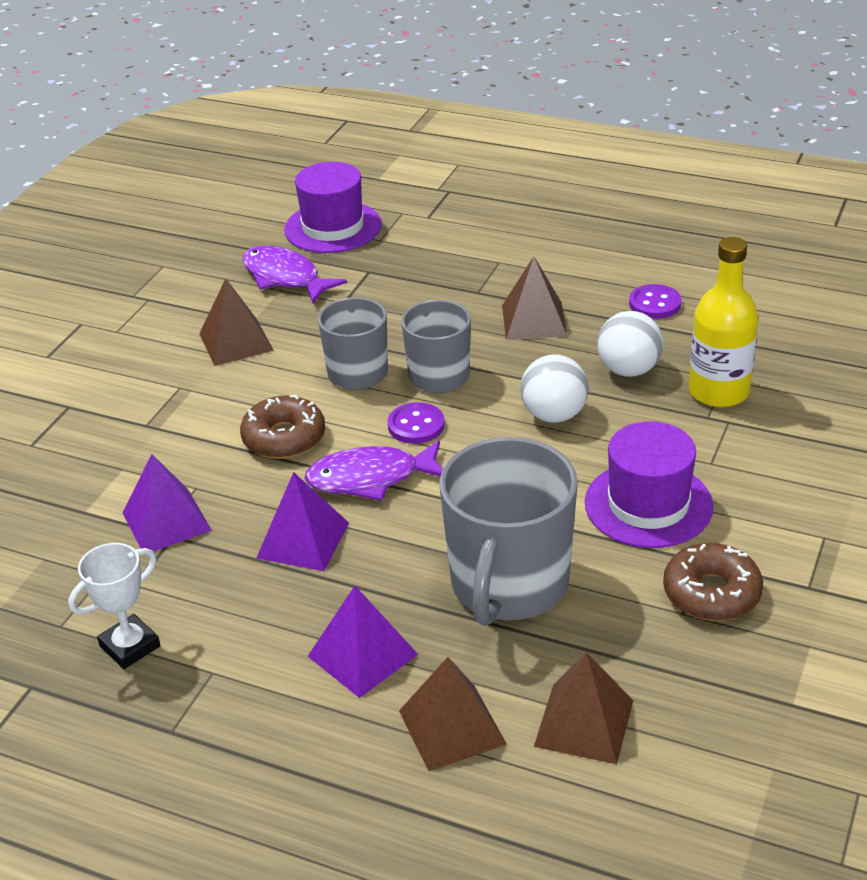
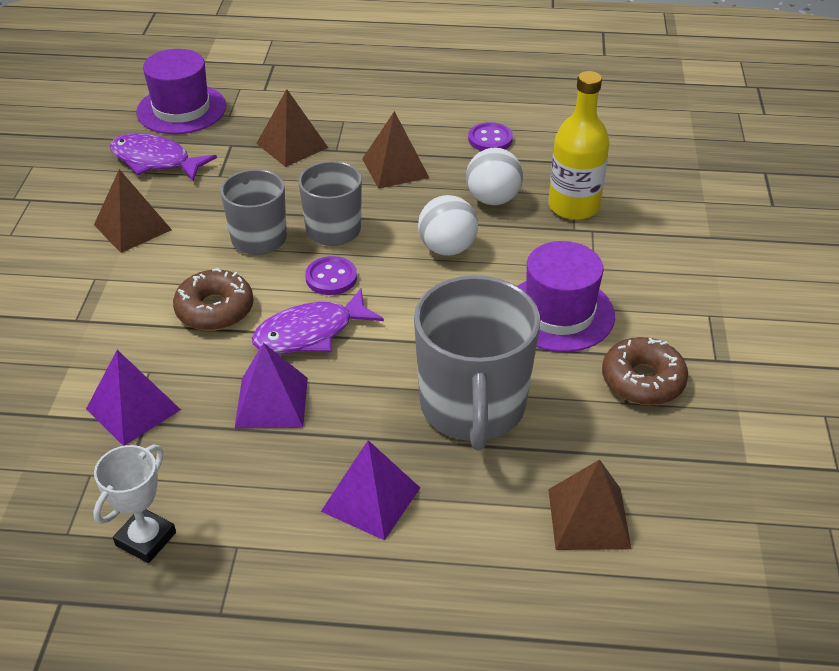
camera: 20 degrees left, 5 degrees up
(452, 727) = (478, 548): brown pyramid -> brown pyramid (292, 145)

